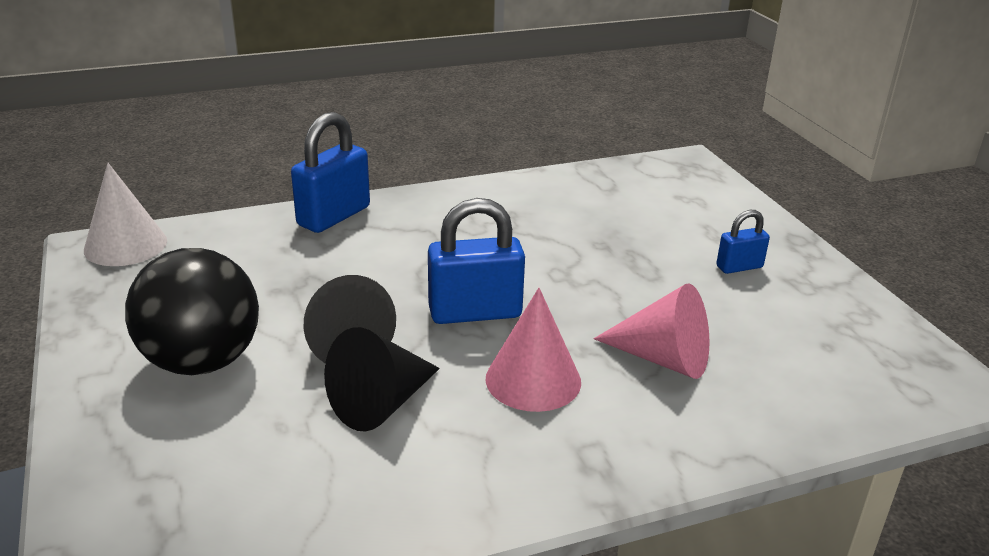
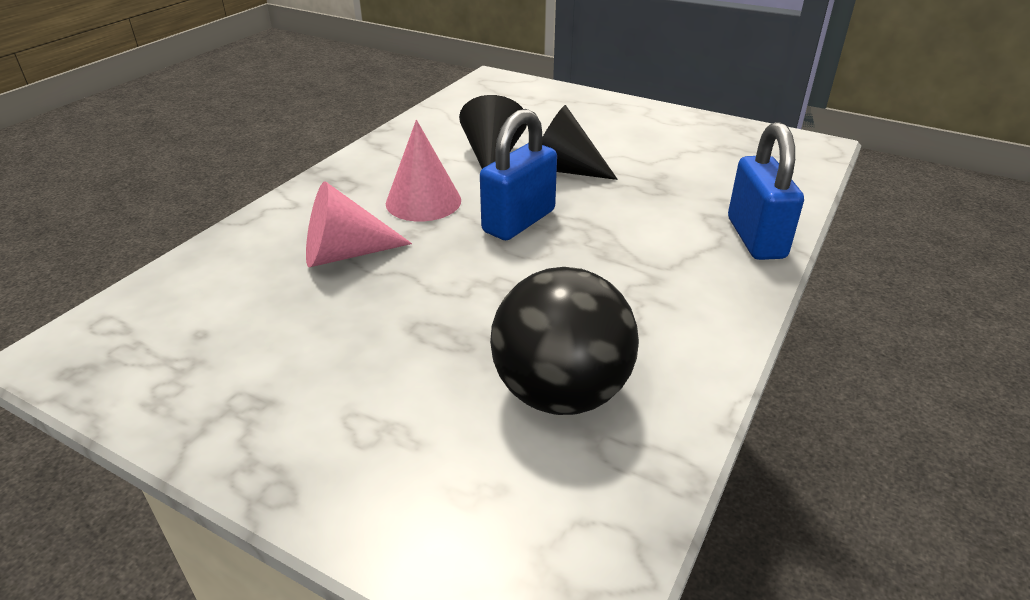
camera: 140 degrees right, 5 degrees up
(125, 245) = (804, 154): white cone -> none
(202, 361) = (614, 133): black ball -> black ball (561, 393)
(739, 267) = (333, 389): blue padlock -> none

